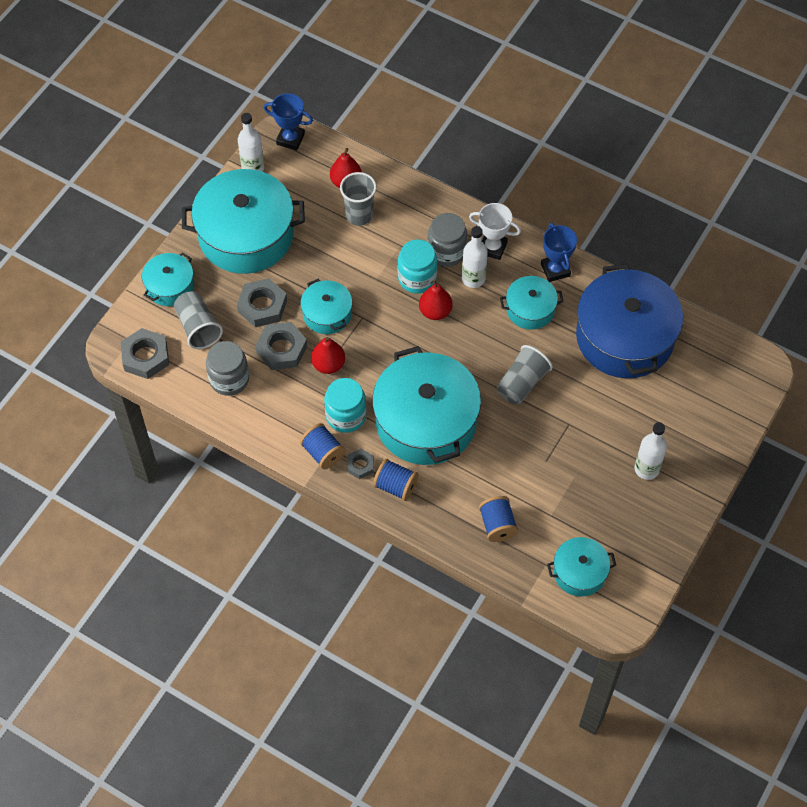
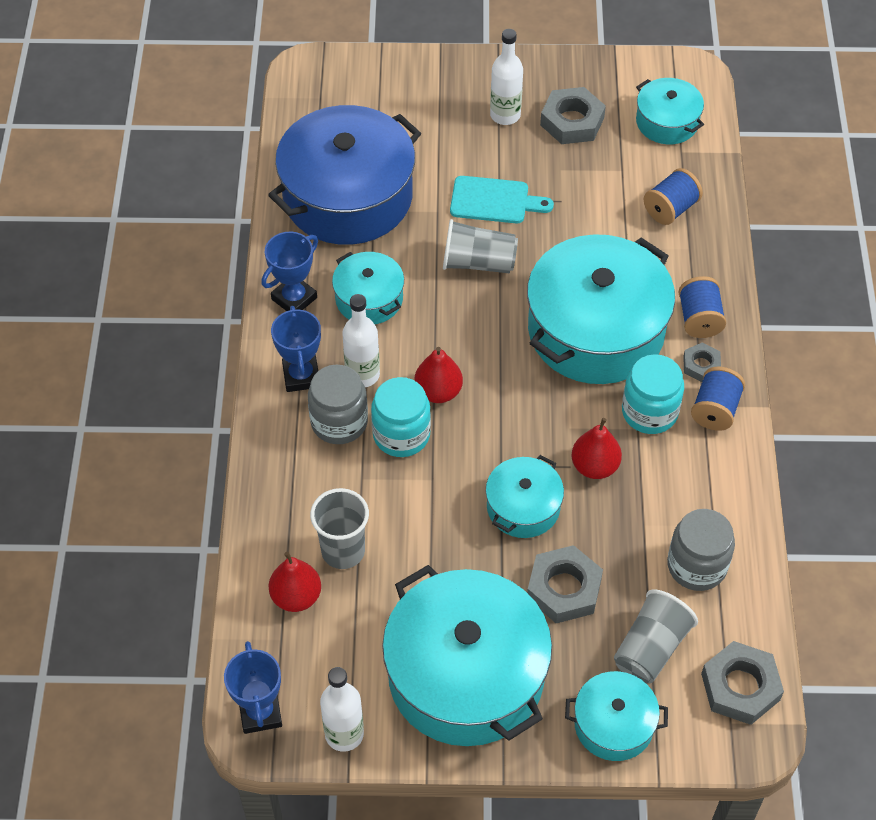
camera: 120 degrees left, 5 degrees down
(281, 349) = (611, 530): grey nut -> grey nut (572, 121)
(492, 248) = (301, 376): white trophy -> blue trophy
(570, 420) = (494, 201): none -> turquoise cutting board

